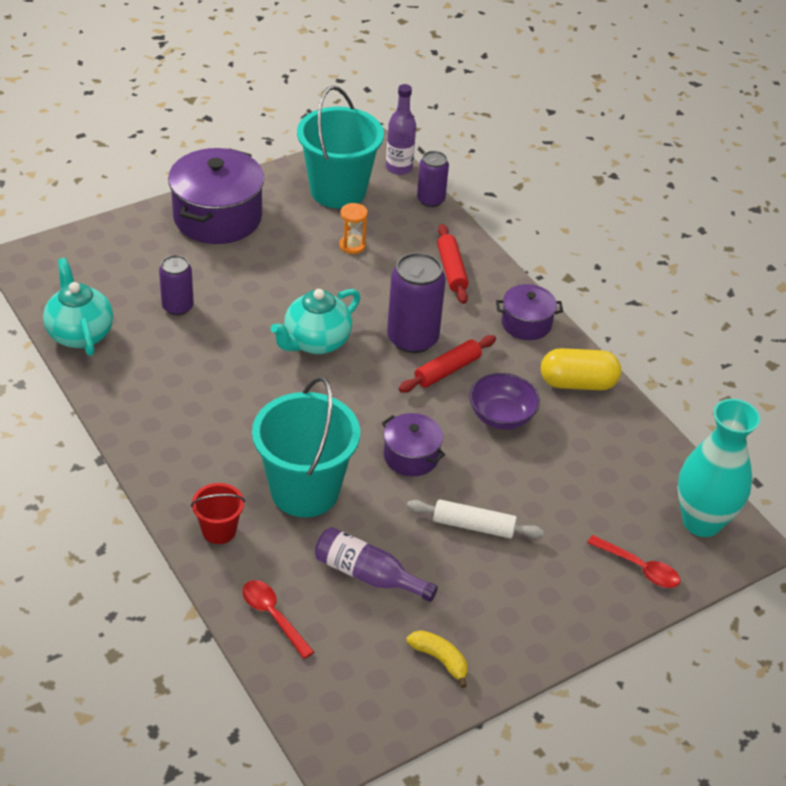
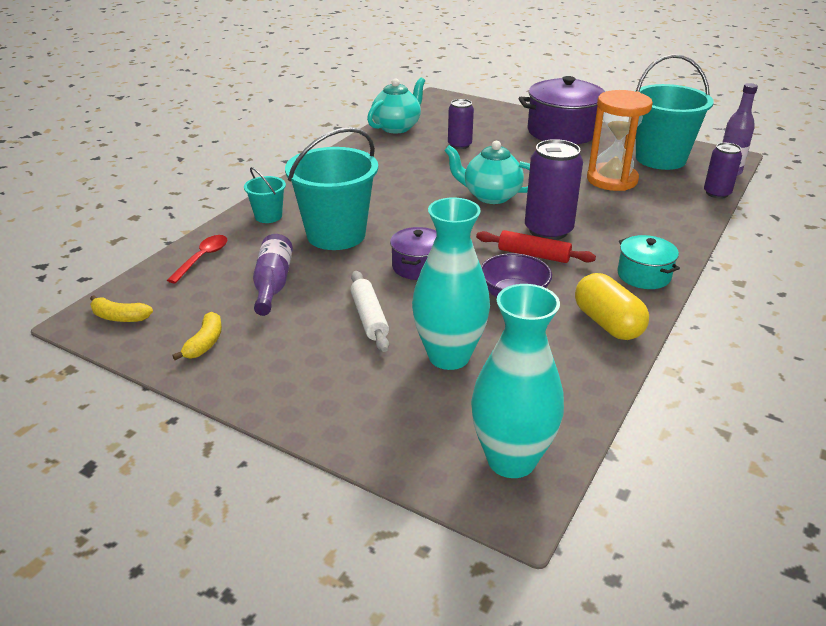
camera: 65 degrees right, 10 degrees down
(219, 530) = (268, 216): red bucket -> turquoise bucket
(348, 717) = (120, 317): none -> yellow banana
(352, 245) = (612, 180): orange hourglass -> orange hourglass, size x2.12
(451, 270) = (652, 224): red rolling pin -> none
(526, 323) = (644, 275): purple pot -> turquoise pot
(563, 499) = (449, 356): none -> turquoise vase
(639, 568) = (403, 431): red spoon -> none

